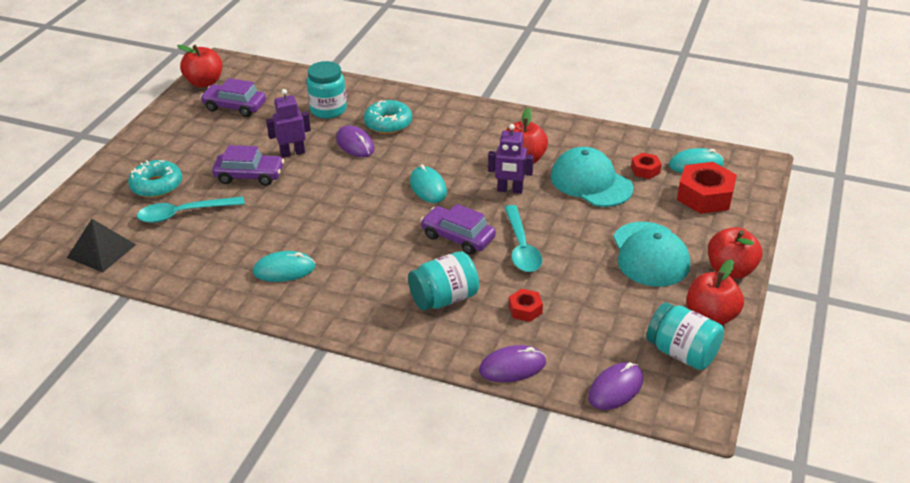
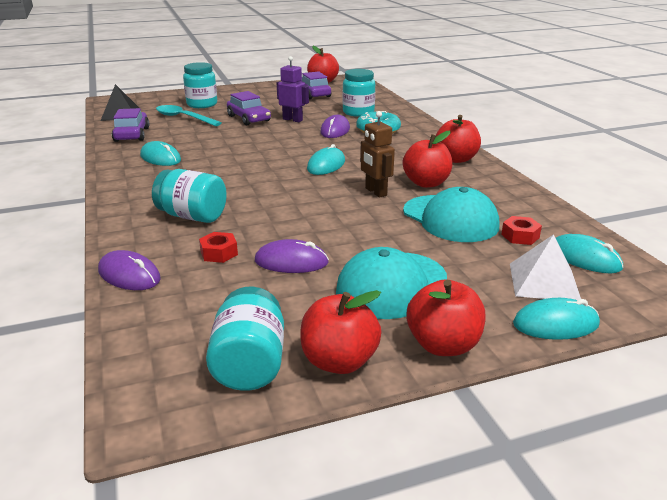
camera: 50 degrees right, 10 degrees down
(157, 185) = (202, 104): turquoise donut -> turquoise jar
(458, 237) = (280, 195): purple car -> purple car (132, 134)
(498, 122) = (456, 159): none -> red apple
(510, 190) = (375, 192): purple robot -> brown robot
(521, 247) = (305, 222): turquoise spoon -> none
(591, 182) = (450, 219): turquoise cap -> turquoise cap turned 135 degrees clockwise
(615, 388) = (145, 342): purple mouse -> purple mouse (291, 262)
(705, 196) = (544, 281): red nut -> white pyramid
(748, 220) = (555, 324): none -> turquoise mouse

